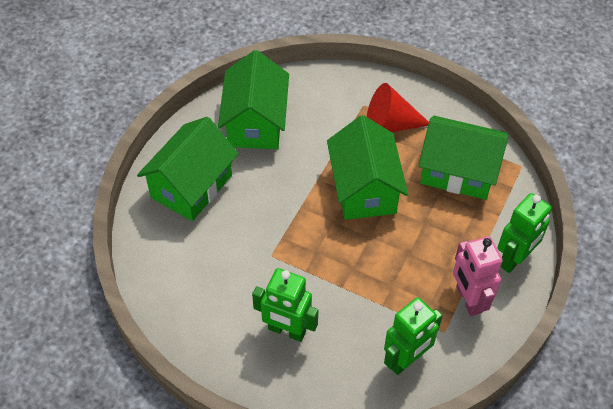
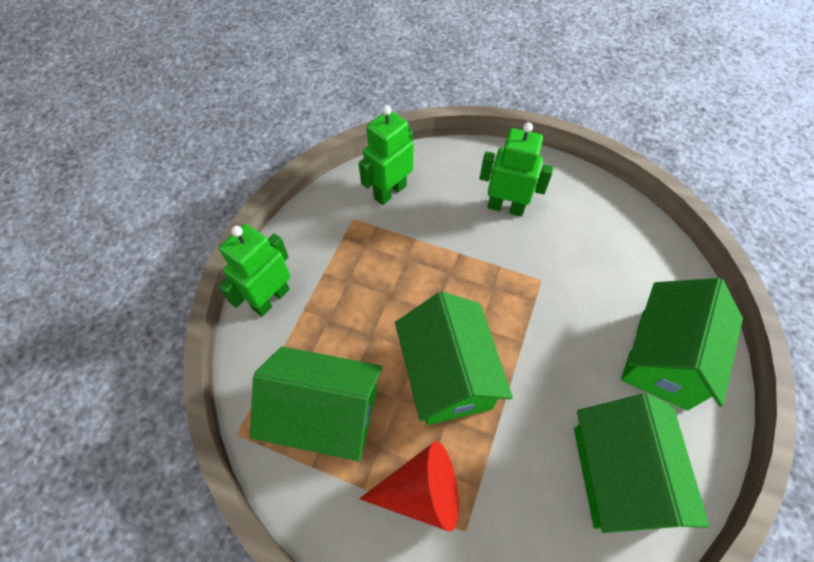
camera: 175 degrees right, 5 degrees up
(468, 300) = (327, 250): pink robot -> none

